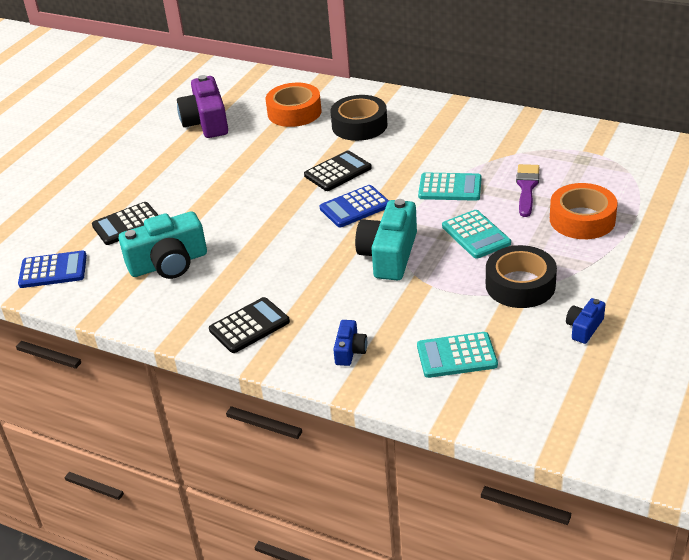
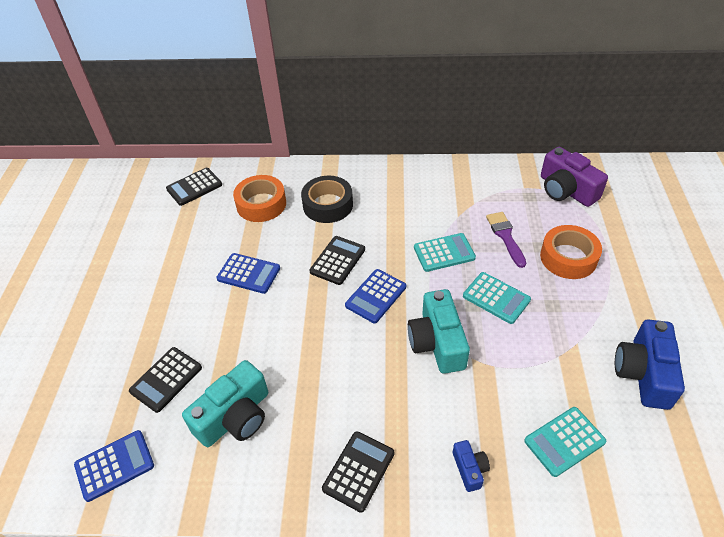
camera: 25 degrees left, 10 degrees up
(206, 122) = (183, 234): purple camera -> purple camera (566, 190)
(239, 86) = (194, 187): none -> black calculator
(246, 164) = (248, 274): none -> blue calculator
(520, 285) = (565, 342): black tape -> none
(584, 328) = (644, 373): blue camera -> blue camera, size x1.99

